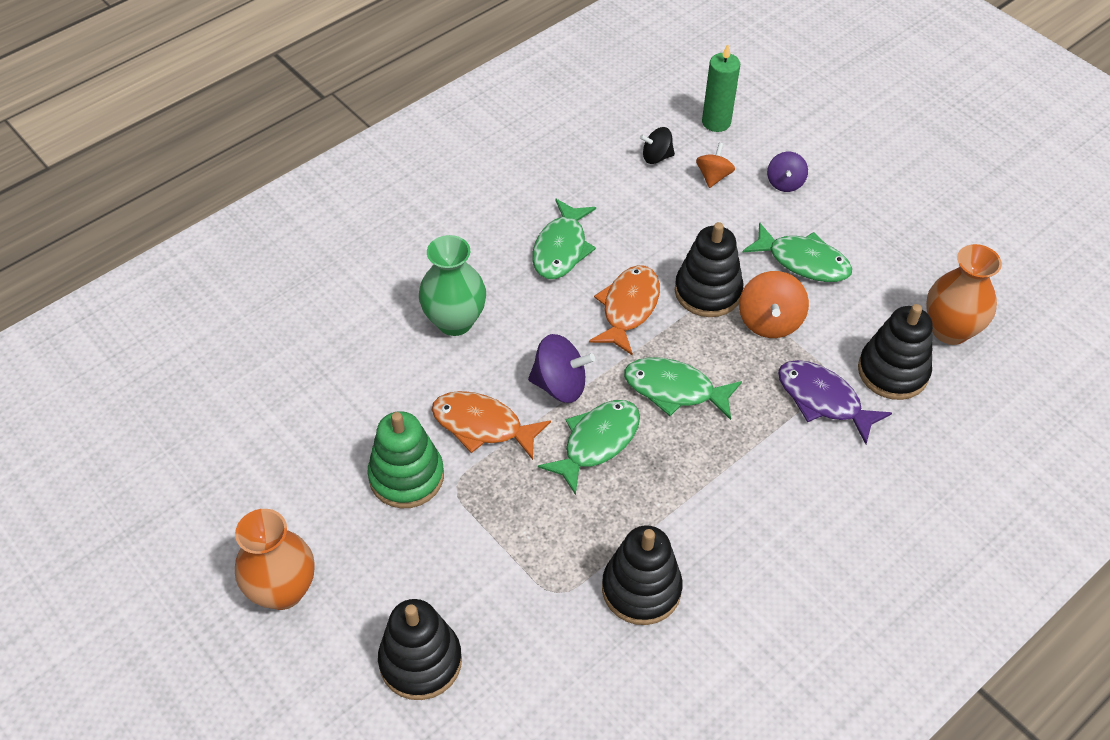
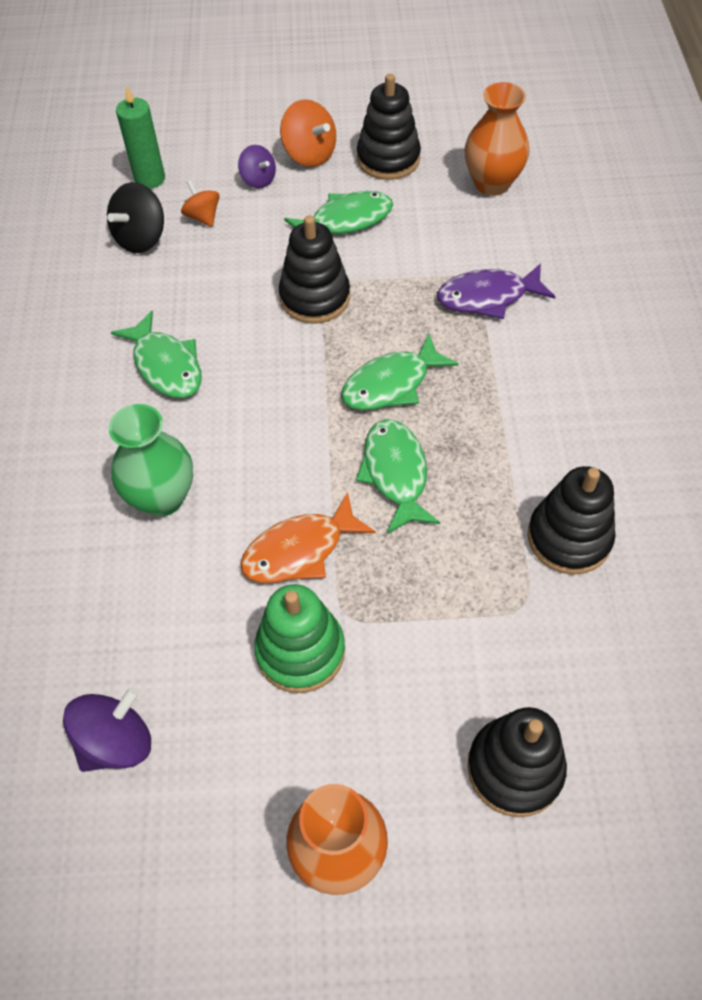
camera: 50 degrees left, 5 degrees up
(560, 385) = (311, 462): purple spinning top -> purple spinning top (116, 742)
(628, 308) = (278, 360): orange fish -> none
(656, 157) = (141, 238): black spinning top -> black spinning top, size x1.56
(769, 321) = (383, 279): orange spinning top -> orange spinning top (309, 154)
(893, 371) = (499, 239): black stacking toy -> black stacking toy (388, 159)

